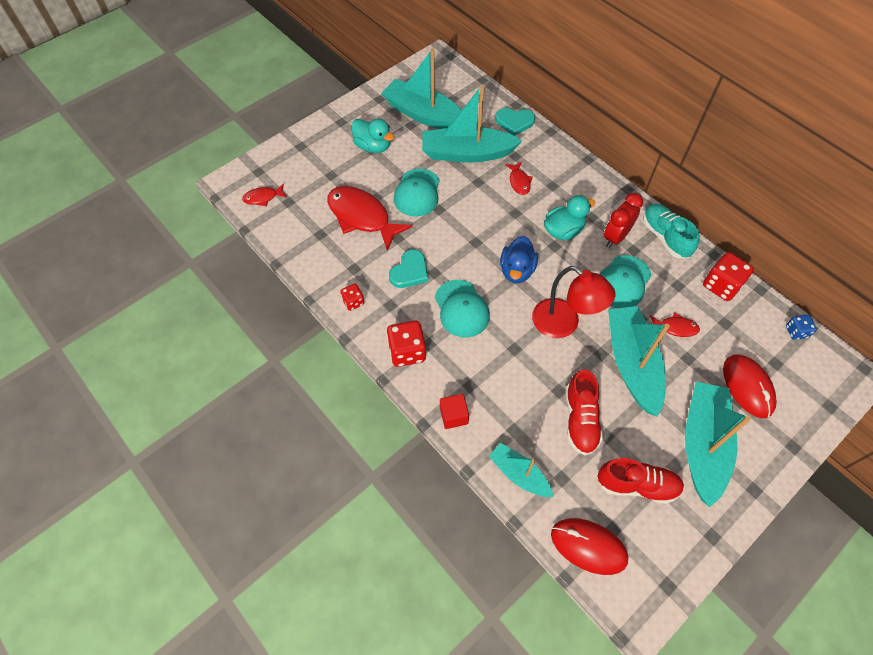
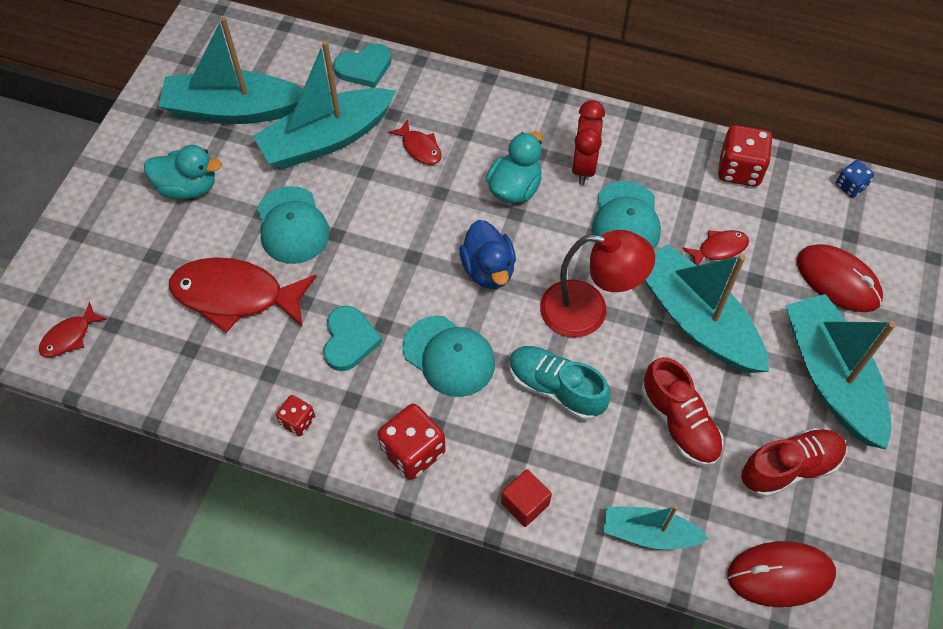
camera: 30 degrees left, 0 degrees up
(665, 237) = (641, 138): turquoise shoe -> turquoise shoe (555, 388)

